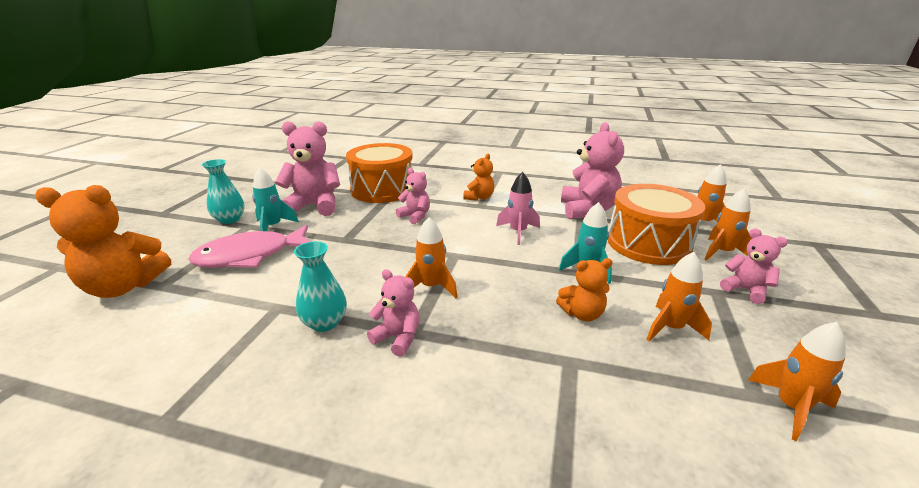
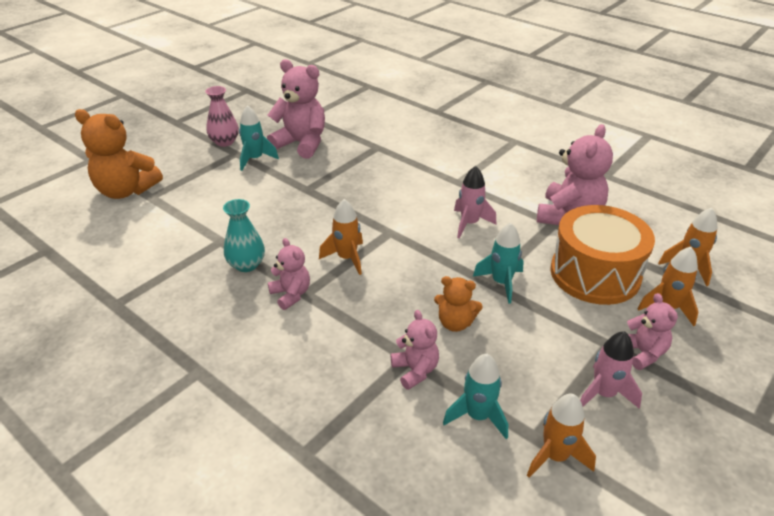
camera: 25 degrees right, 10 degrees up
(229, 219) = (224, 142): turquoise vase -> pink vase
(250, 256) = (223, 186): pink fish -> none
(382, 189) = (375, 138): orange drum -> none
(415, 216) = (384, 179): pink teddy bear -> pink teddy bear (415, 370)
(479, 197) = (464, 171): orange teddy bear -> none
(670, 328) = (523, 361): orange rocket -> none
(688, 395) = (477, 416): none -> turquoise rocket
(759, 333) = (603, 394): none -> pink rocket

